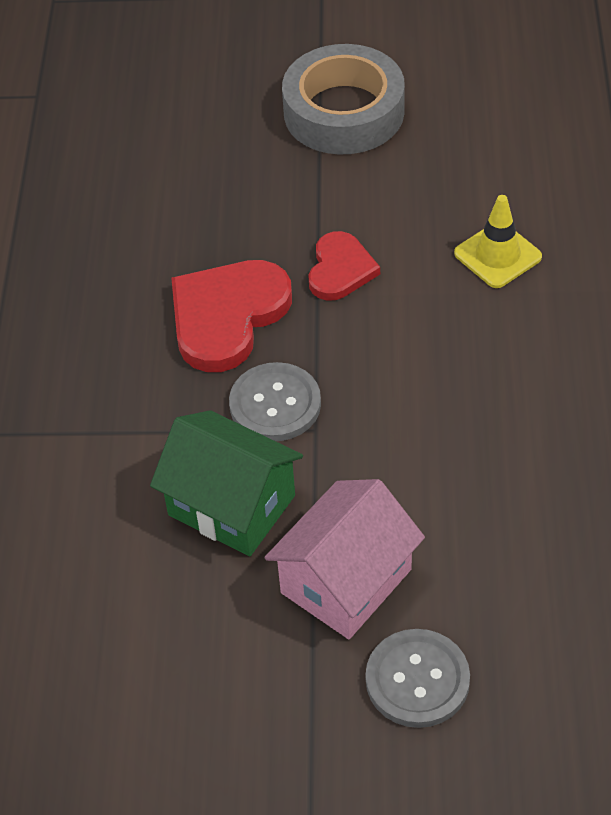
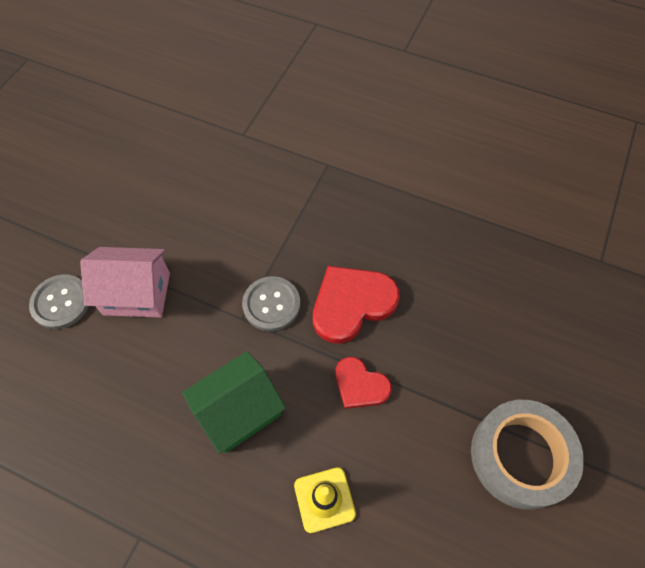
camera: 110 degrees right, 10 degrees up
(227, 316) = (352, 304): red heart -> red heart turned 90 degrees counterclockwise
(231, 505) = (216, 258): green house -> green house (239, 411)
(346, 581) = (137, 293): pink house -> pink house turned 60 degrees counterclockwise

